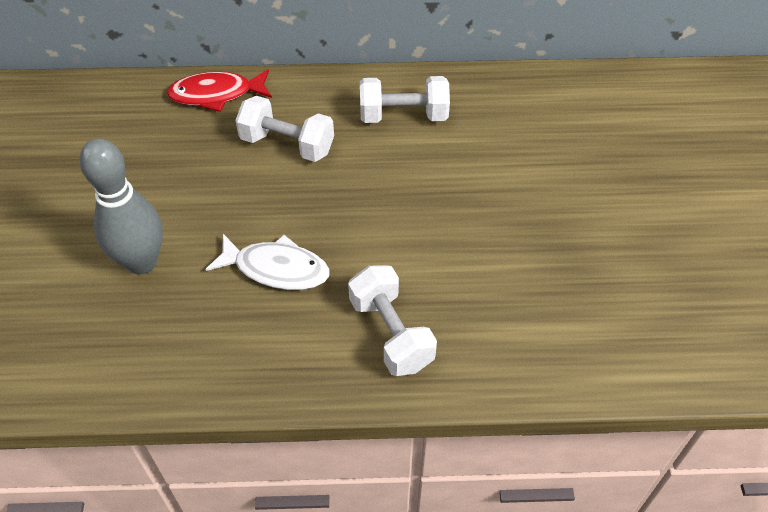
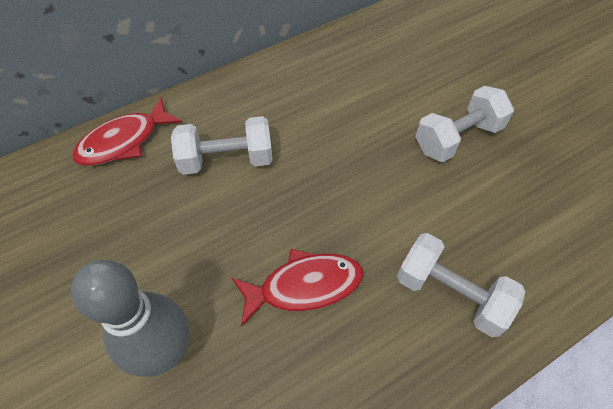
camera: 30 degrees left, 5 degrees up
(276, 269) = (304, 286): white fish -> red fish
(403, 116) = (308, 90): white dumbbell -> white dumbbell (457, 138)

